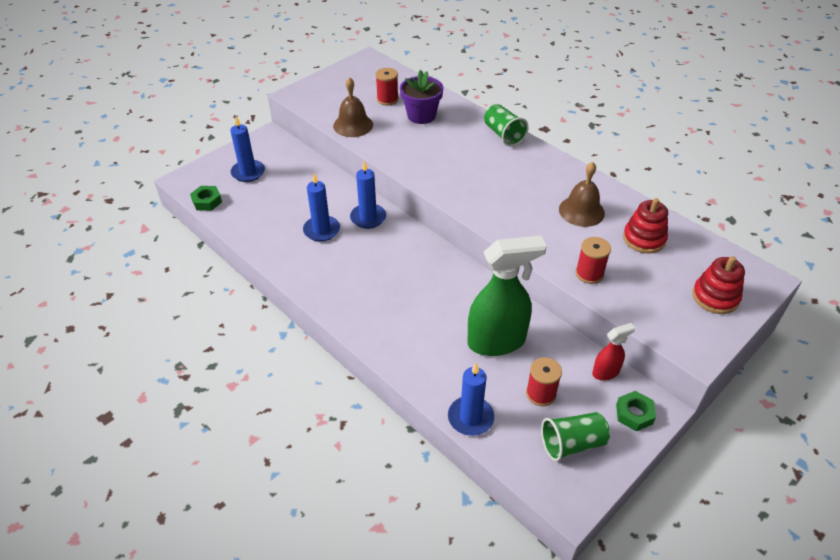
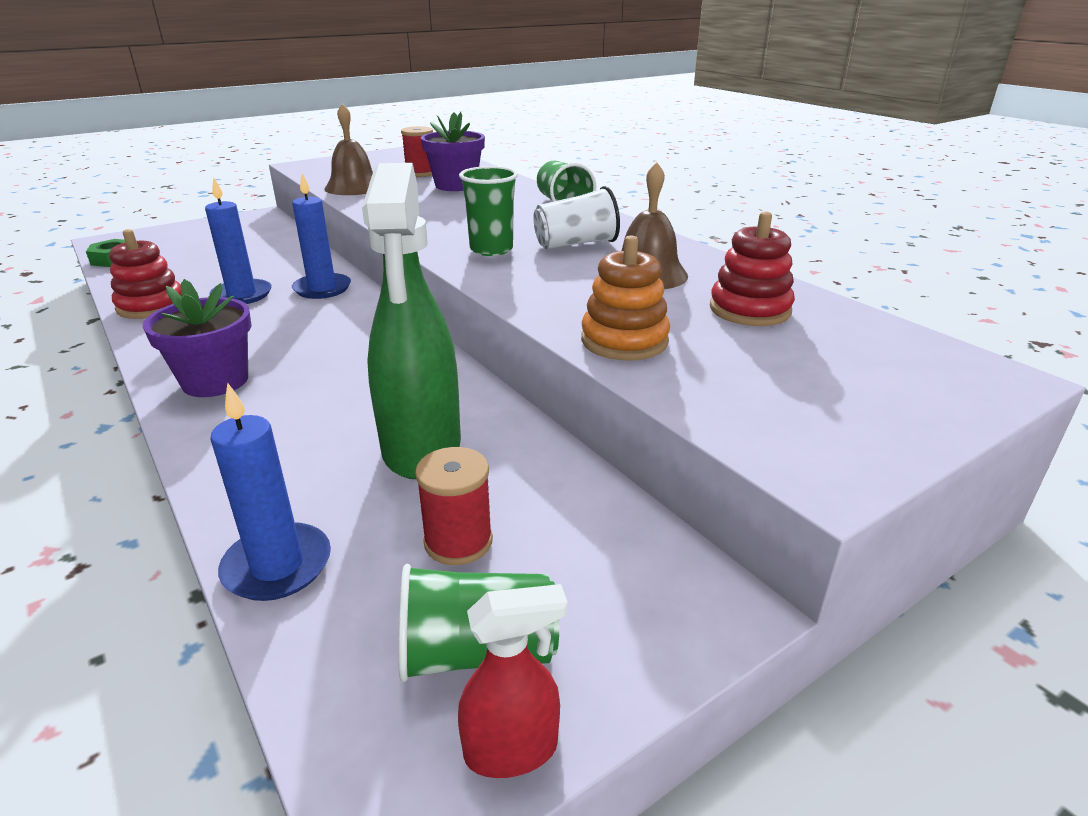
camera: 10 degrees right, 15 degrees down
(248, 172) = (199, 240): blue candle -> none
(361, 308) = (215, 381): none -> purple flower pot
(483, 195) = (491, 249): none -> green cup
(497, 341) = (421, 448): green spray bottle -> green spray bottle turned 90 degrees clockwise
(530, 183) = (576, 244): none -> white cup
(589, 274) = (624, 341): red spool -> orange stacking toy
(606, 372) = (620, 521): red spray bottle -> red spray bottle (512, 750)
(634, 414) = (658, 609): green nut -> none
(715, 297) = (882, 392): red stacking toy -> red stacking toy (151, 306)

